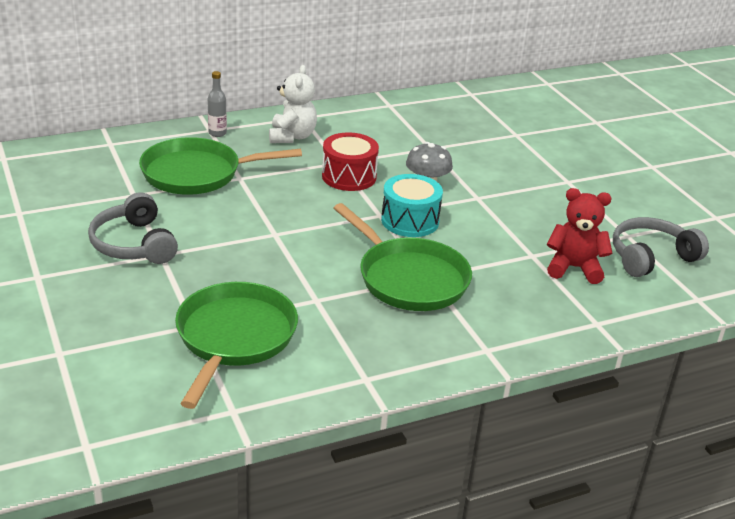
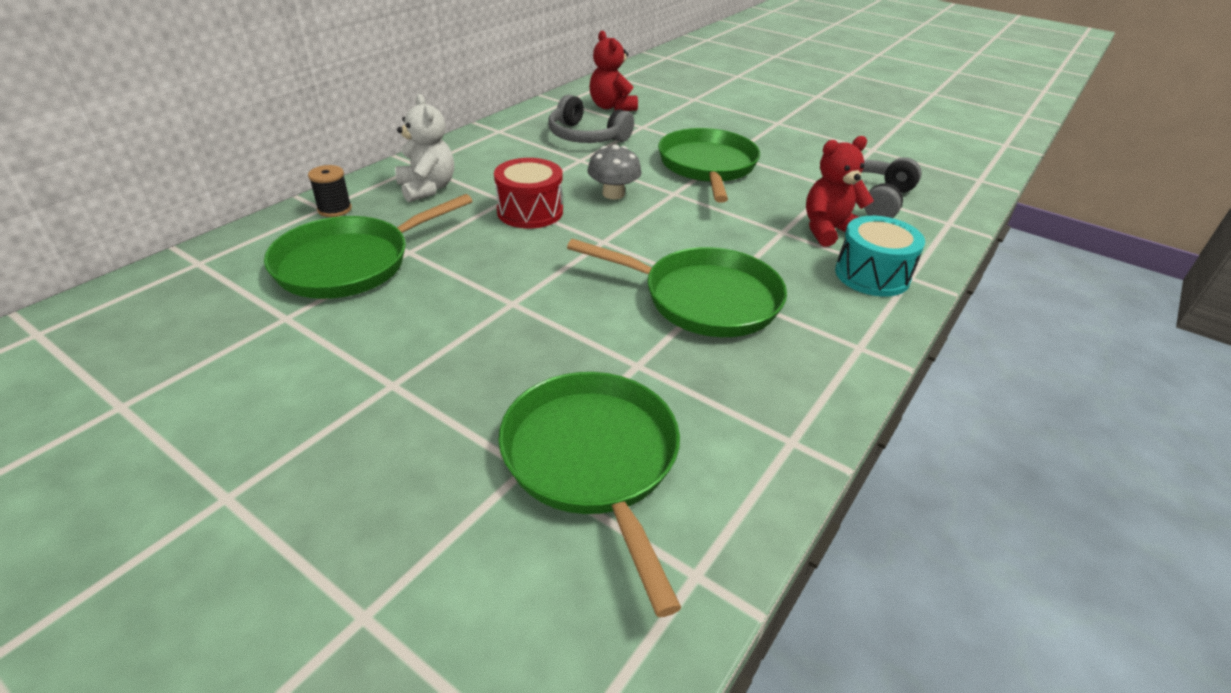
camera: 30 degrees left, 5 degrees up
(134, 244) = (342, 385): grey headphones -> grey headphones (586, 136)
(217, 133) = (335, 209): grey bottle -> black spool
(410, 221) = (638, 237): turquoise drum -> turquoise drum (872, 275)
(508, 109) = (611, 107): none -> red teddy bear
(533, 185) = (707, 167): none -> green pan

